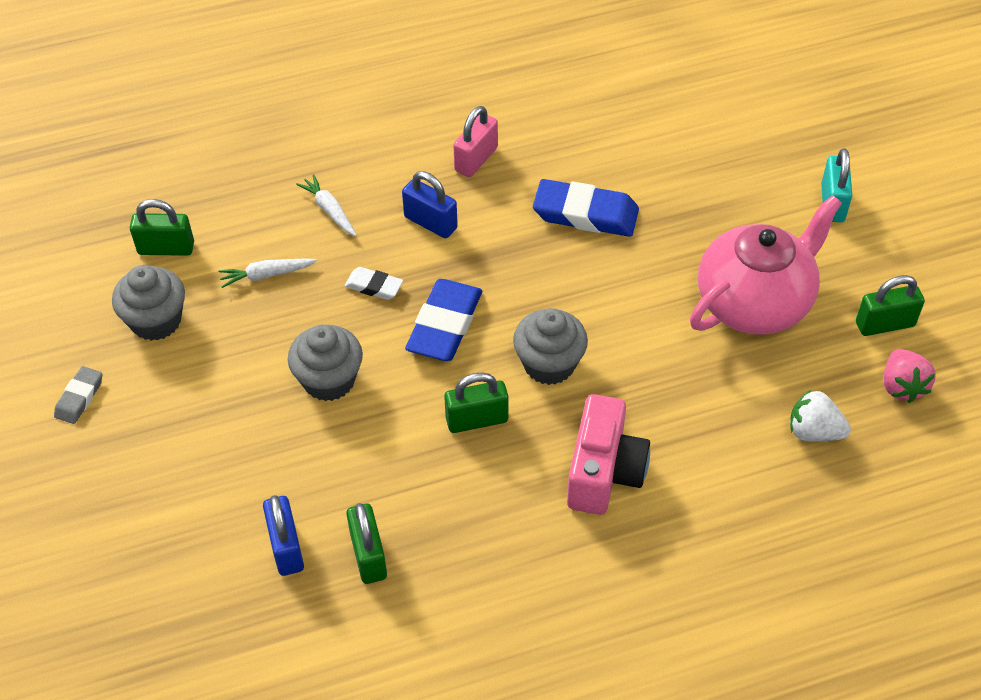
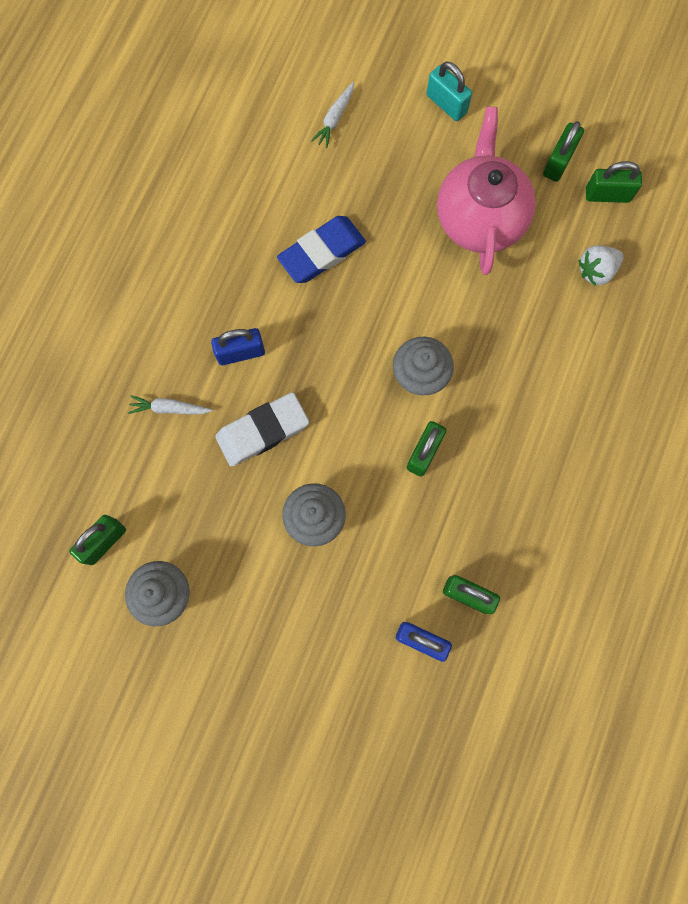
camera: 50 degrees left, 25 degrees up
(79, 398) = (188, 690): grey eraser -> none
(266, 275) = (190, 492): white carrot -> white carrot (335, 119)
(374, 286) = (262, 431): white eraser -> white eraser, size x1.87
(444, 325) = (334, 412): blue eraser -> none
(476, 159) = (212, 279): pink padlock -> none
(604, 472) = (524, 411): pink camera -> none
(902, 386) = (607, 195): pink strawberry -> green padlock

